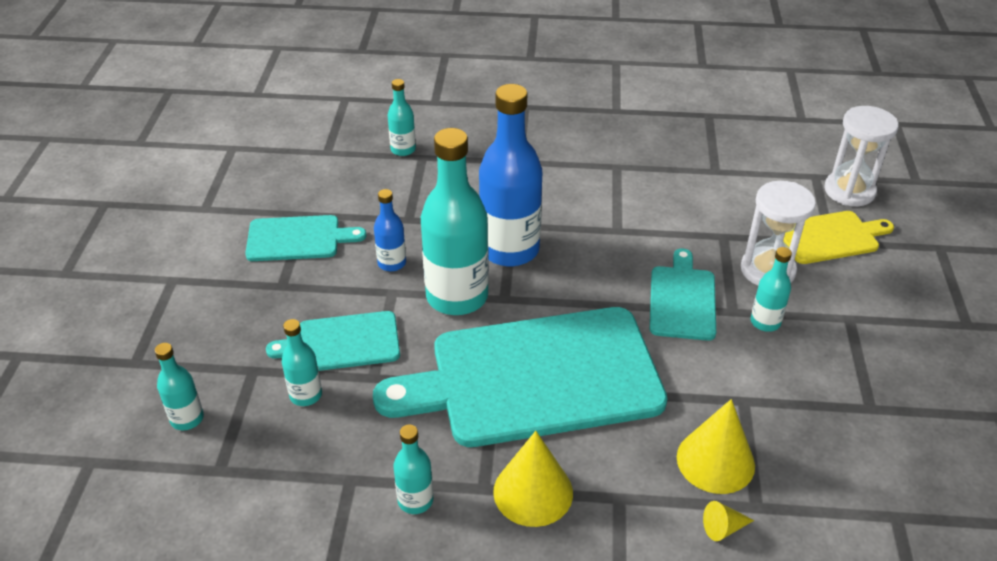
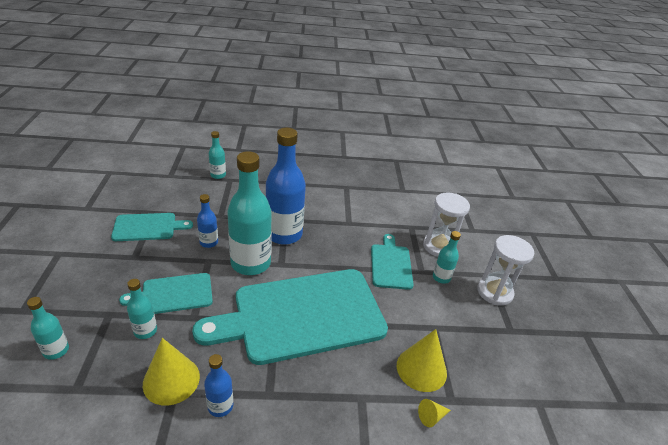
camera: 10 degrees left, 5 degrees down
(415, 500) = (220, 406): turquoise bottle -> blue bottle
(533, 492) = (303, 396): yellow cone -> yellow cone (171, 380)
(830, 237) = (471, 227): yellow cutting board -> none
(849, 191) = (478, 202): white hourglass -> white hourglass (494, 292)

